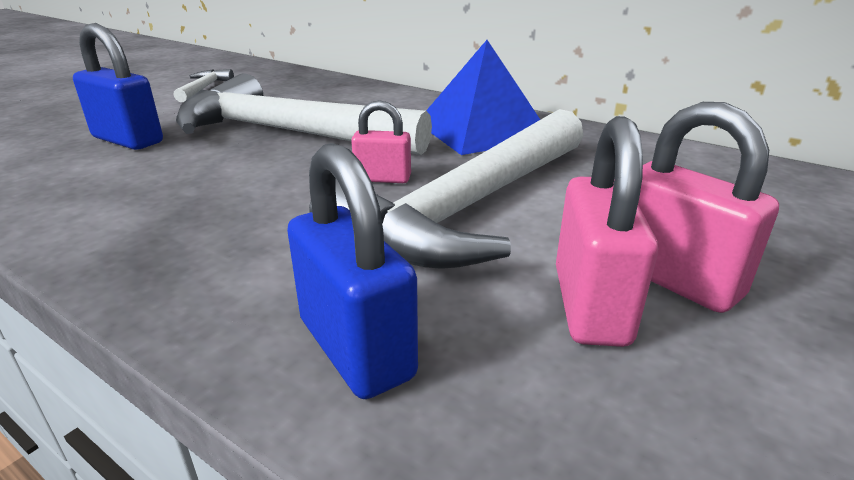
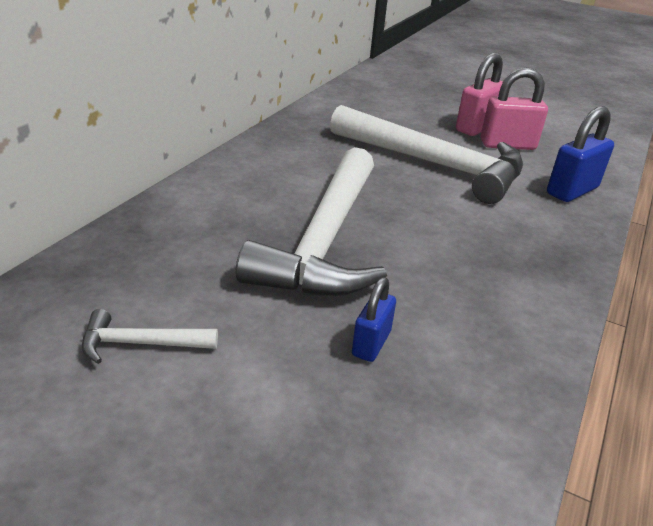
camera: 100 degrees left, 5 degrees up
(128, 140) = (371, 343): blue padlock -> blue padlock, size x0.61
(382, 179) = (407, 191): pink padlock -> none
(481, 130) = (298, 155): blue pyramid -> none

